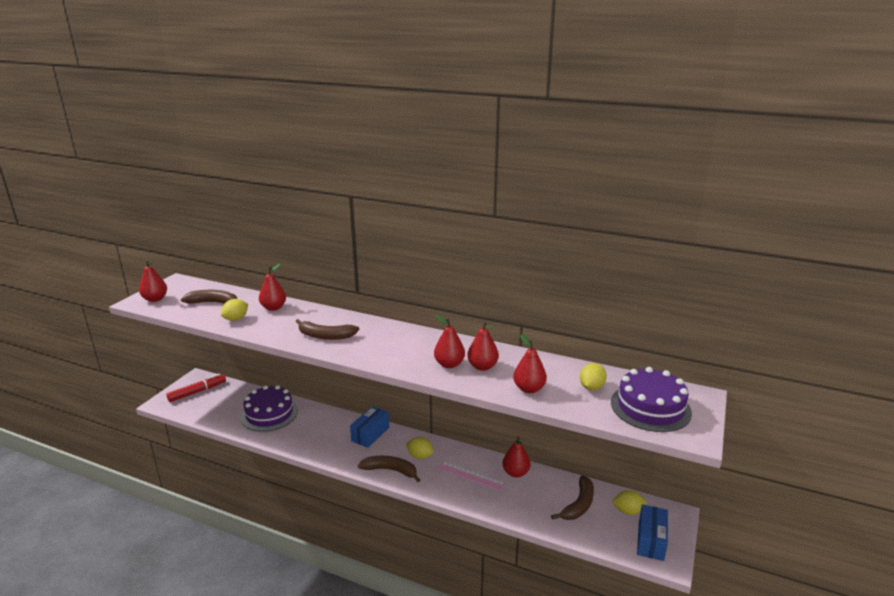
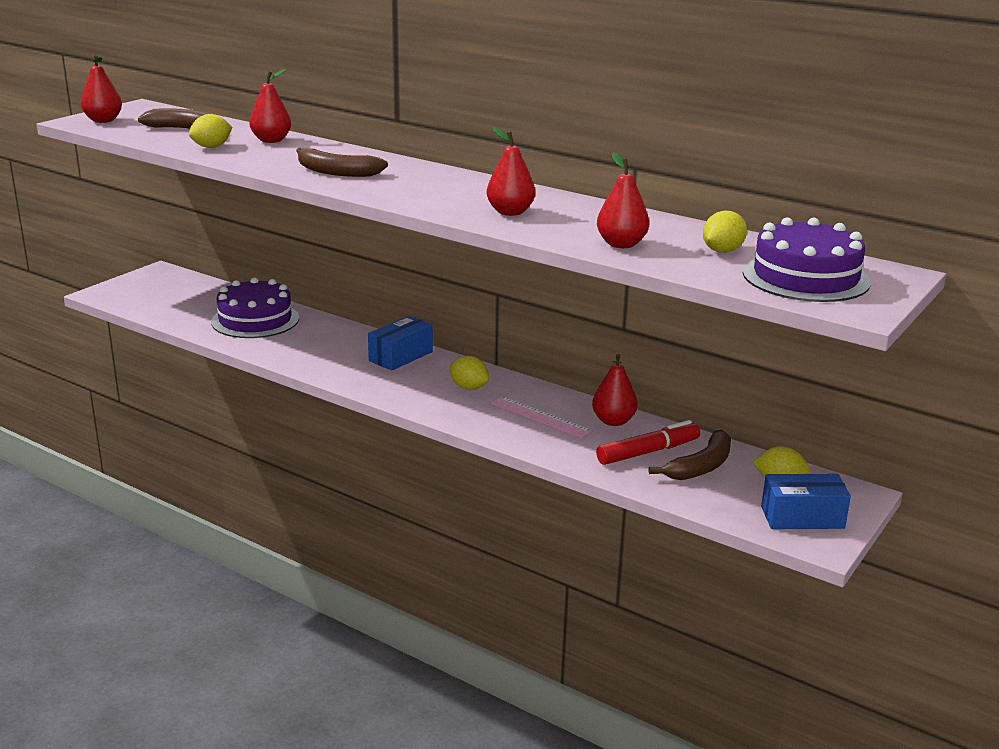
camera: 10 degrees right, 0 degrees up
(197, 392) = (156, 286): red marker -> red marker (648, 452)
(390, 470) = (418, 398): brown banana -> none
(482, 366) = (560, 218): red pear -> none
(651, 540) = (802, 517): blue box -> blue box turned 60 degrees clockwise

